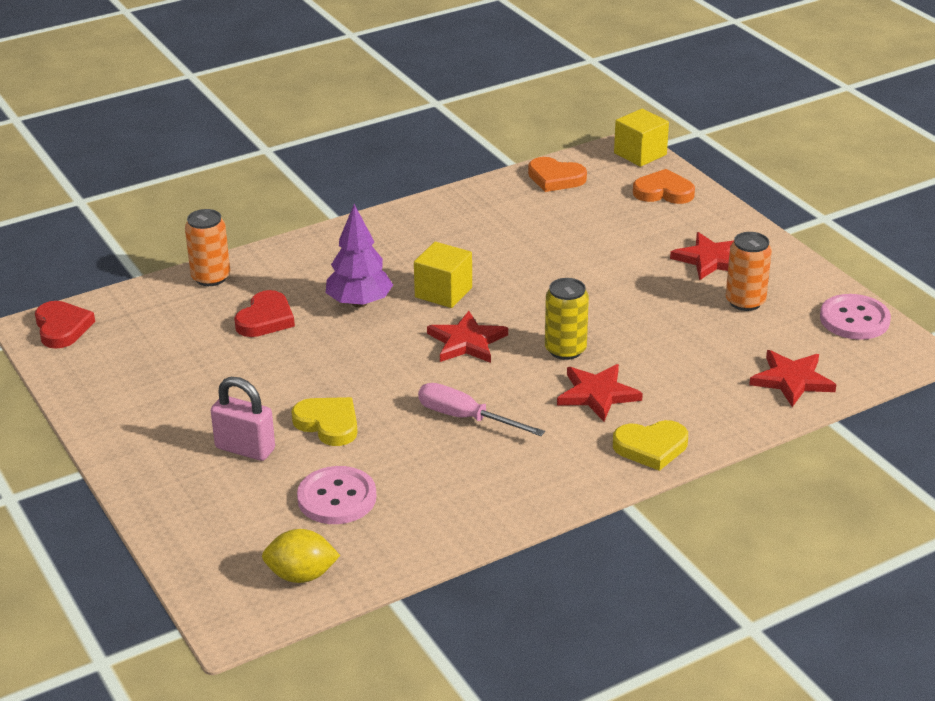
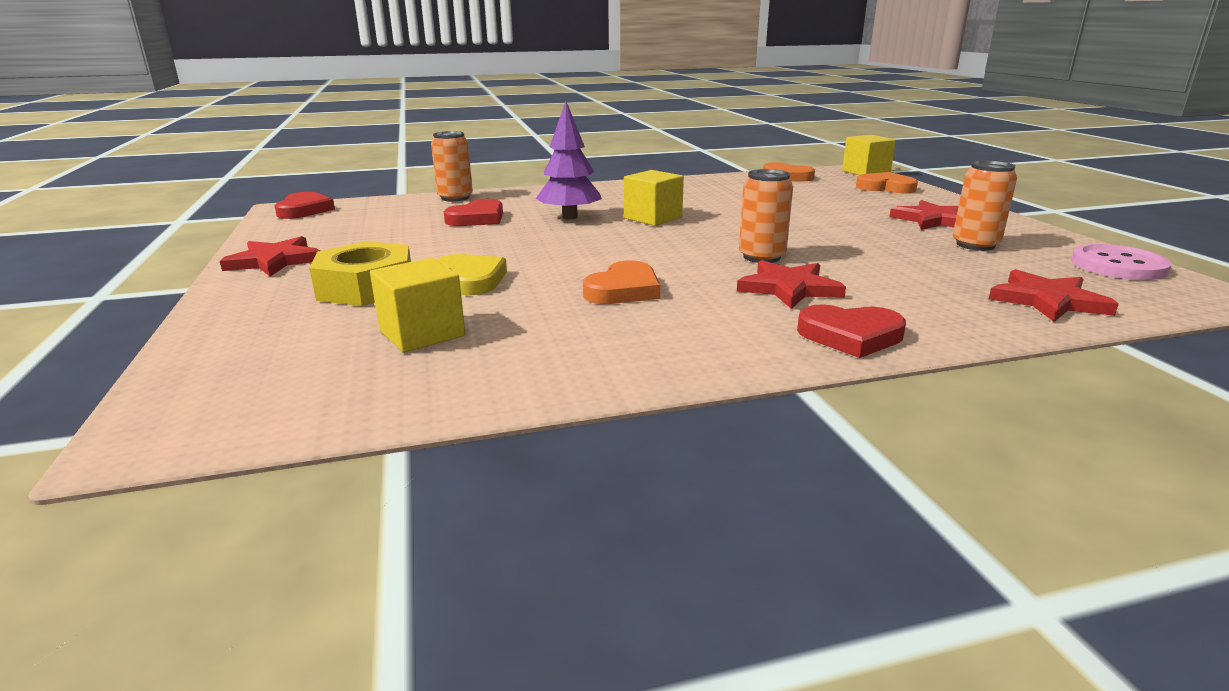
camera: 15 degrees right, 10 degrees down
(245, 449) = (366, 287): pink padlock -> yellow nut
(301, 575) = (298, 399): yellow lemon -> none
(337, 498) = (422, 333): pink button -> yellow cube
(465, 418) = (623, 290): pink screwdriver -> orange heart
(467, 342) = (657, 244): red star -> red star (275, 261)
(565, 350) = (761, 257): yellow can -> orange can
(651, 447) = (850, 336): yellow heart -> red heart

